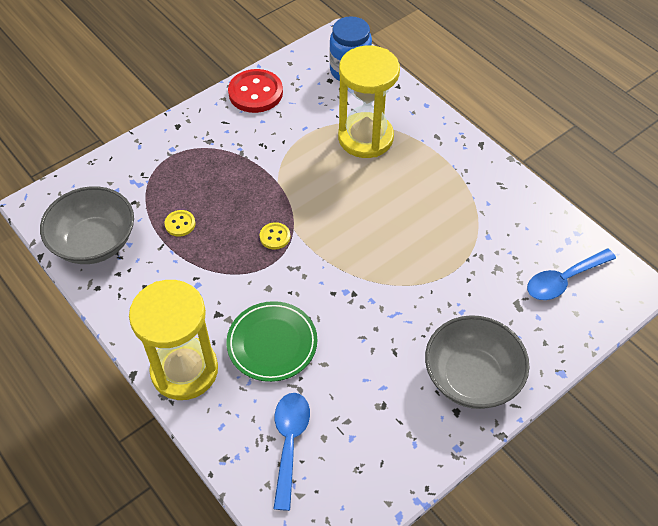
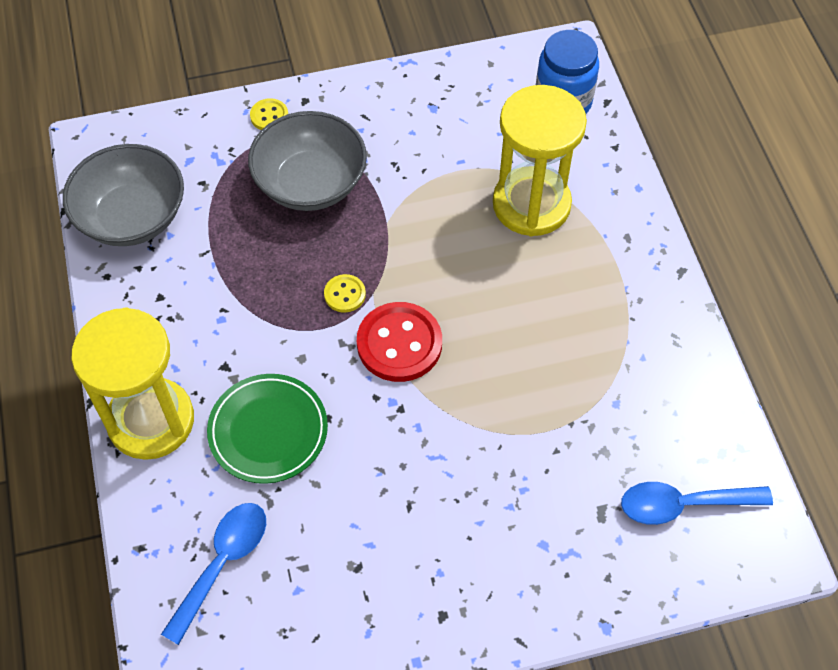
camera: 25 degrees right, 5 degrees up
(180, 224) = (241, 232): yellow button -> yellow button (269, 116)
(255, 93) = (424, 90): red button -> red button (399, 344)
(471, 377) = (486, 580): grey bowl -> grey bowl (310, 183)

